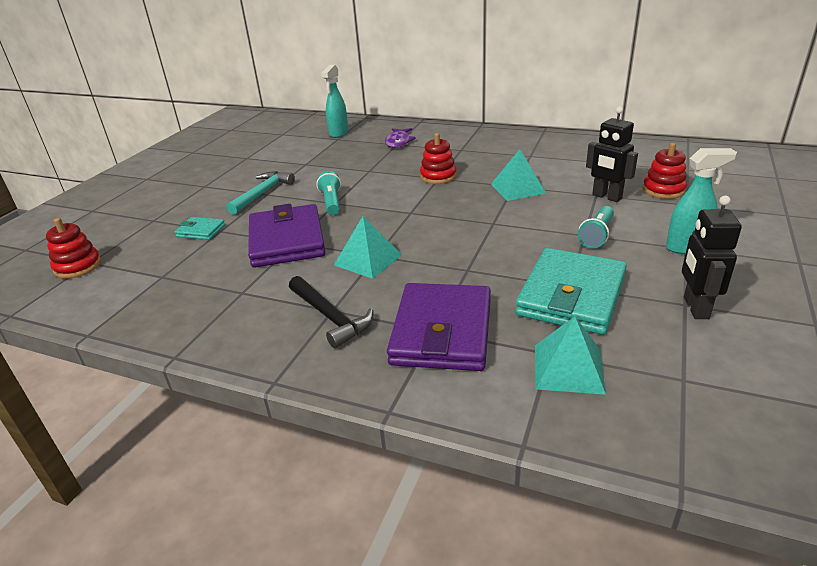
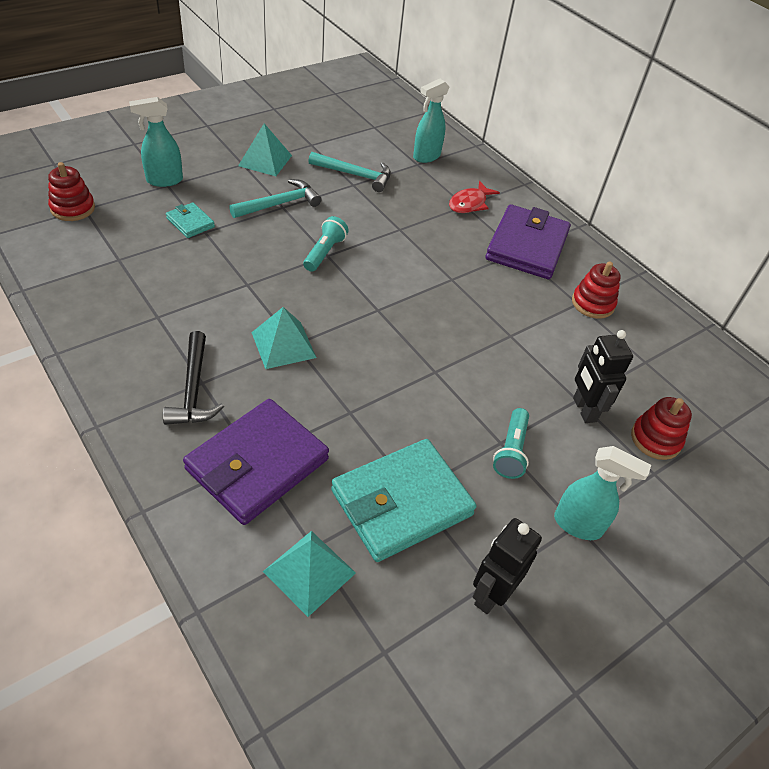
camera: 25 degrees right, 15 degrees up
(146, 219) = (164, 180): none -> turquoise spray bottle
(287, 240) = (243, 278): purple wallet -> purple wallet (527, 246)
(300, 159) = (355, 175): none -> turquoise hammer
(398, 142) = (469, 203): purple fish -> red fish
(438, 176) = (454, 277): red stacking toy -> red stacking toy (592, 303)
(517, 188) = (510, 341): turquoise pyramid -> turquoise pyramid (265, 160)
(596, 235) = (511, 451): turquoise flashlight -> turquoise flashlight turned 45 degrees counterclockwise

